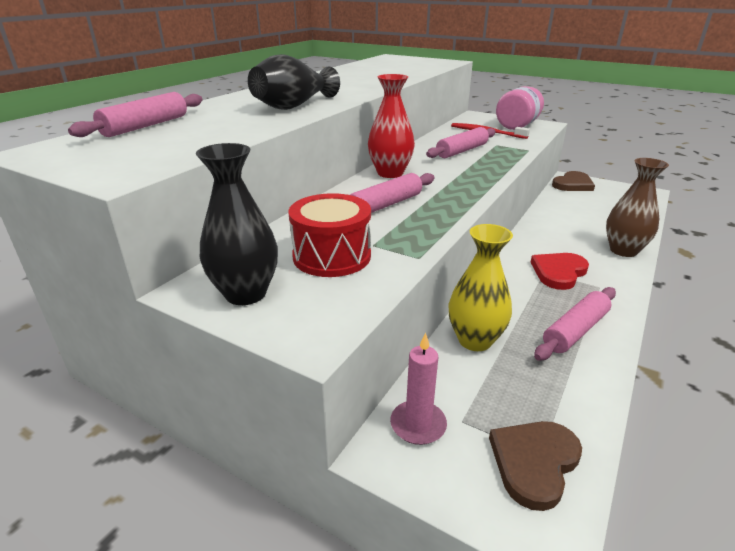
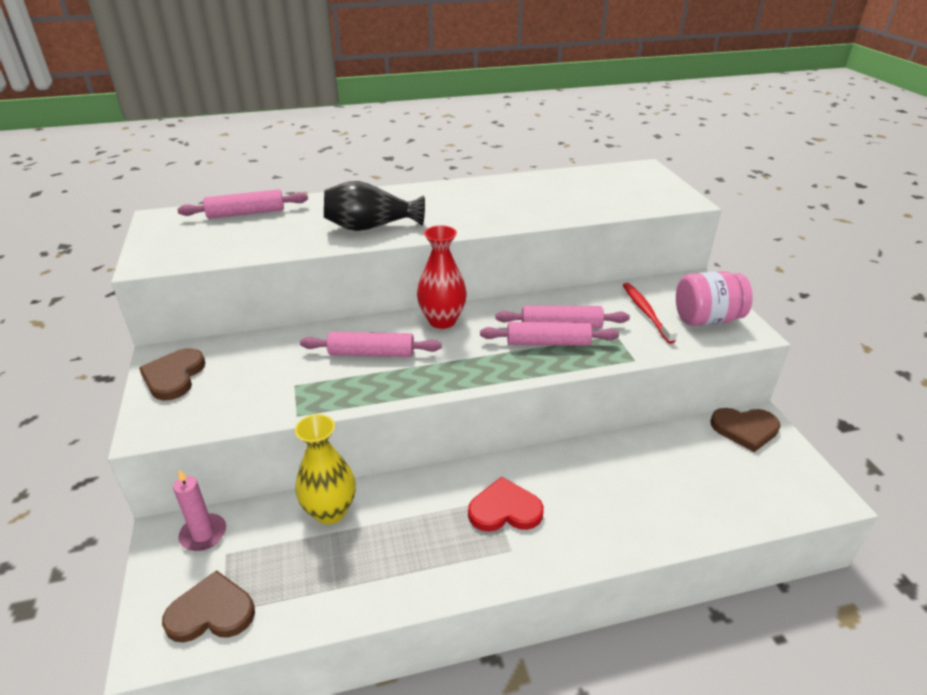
camera: 45 degrees right, 5 degrees up
(245, 293) = (174, 376): black vase -> brown heart
(332, 256) = (256, 378): red drum -> none
(575, 331) = (408, 564): pink rolling pin -> pink rolling pin (548, 343)
(623, 250) = (618, 537): brown vase -> none

